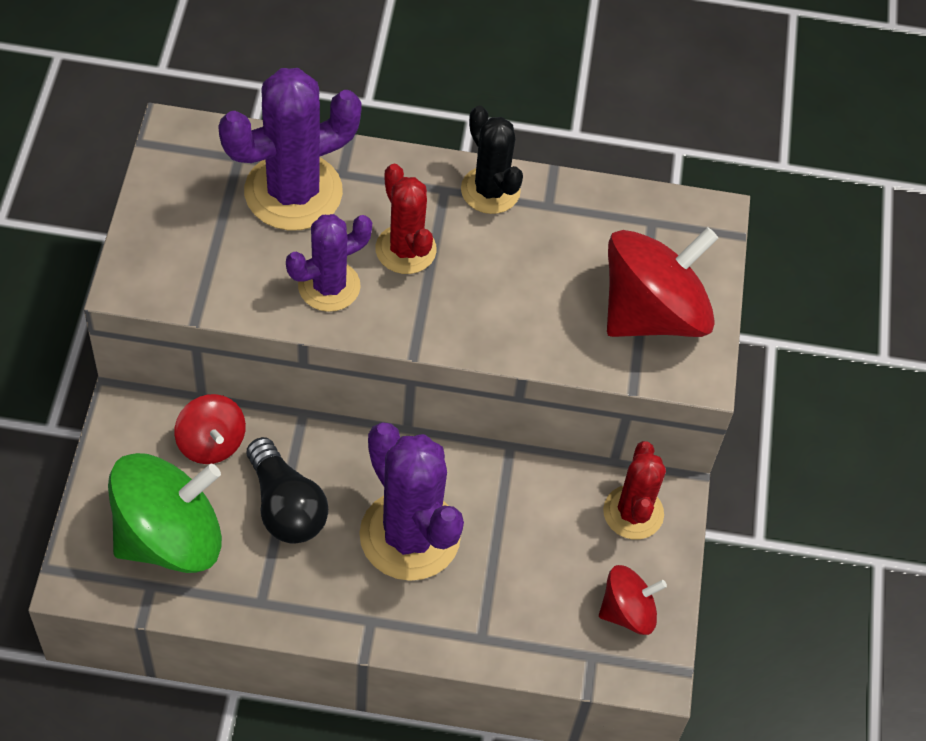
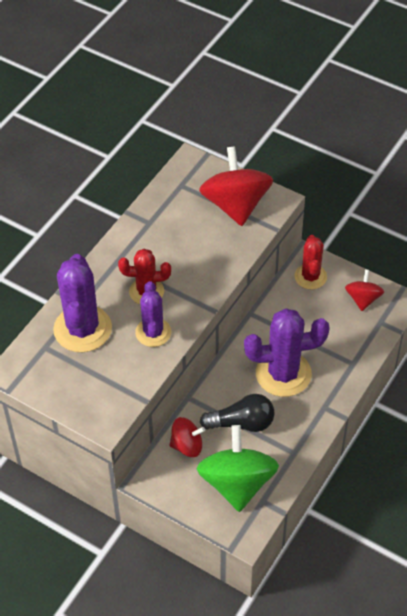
camera: 60 degrees left, 5 degrees down
(490, 190) = (127, 243): black cactus -> none
(633, 512) = (310, 277): red cactus -> red cactus turned 60 degrees clockwise

